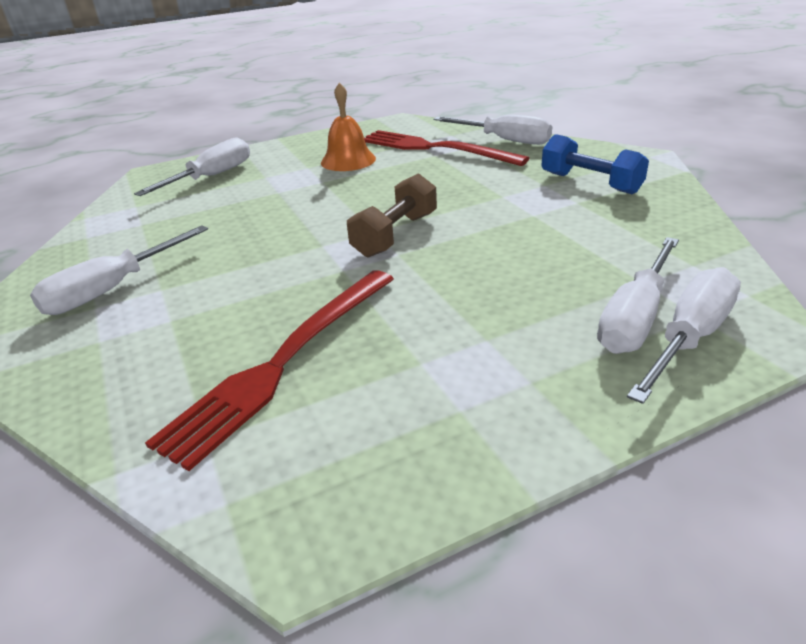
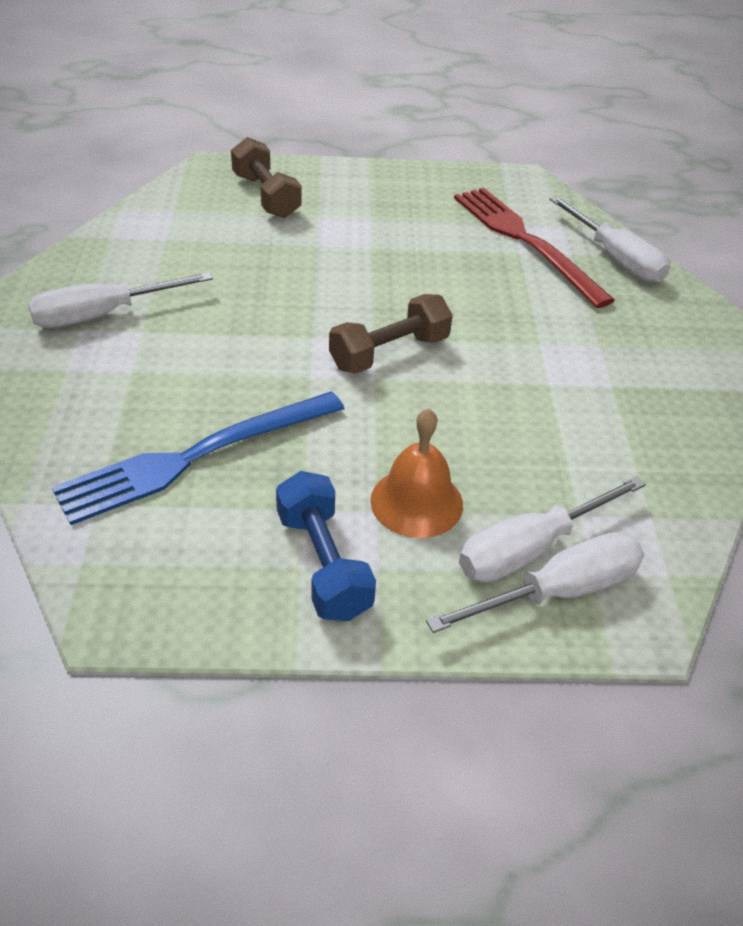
camera: 20 degrees right, 10 degrees up
(212, 177) = (266, 196): white screwdriver -> brown dumbbell
(284, 361) = (195, 457): red fork -> blue fork
(348, 160) = (418, 224): orange bell -> orange bell (416, 502)
(590, 183) = (651, 364): blue dumbbell -> blue dumbbell (323, 564)

